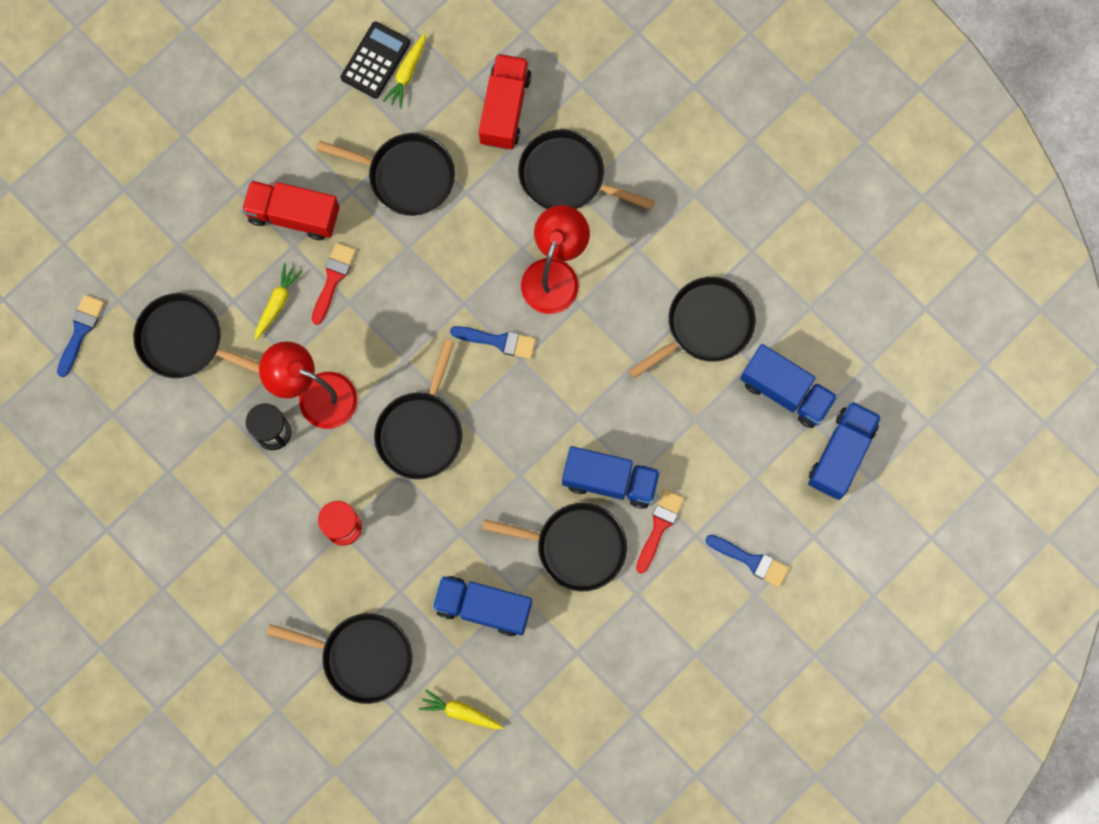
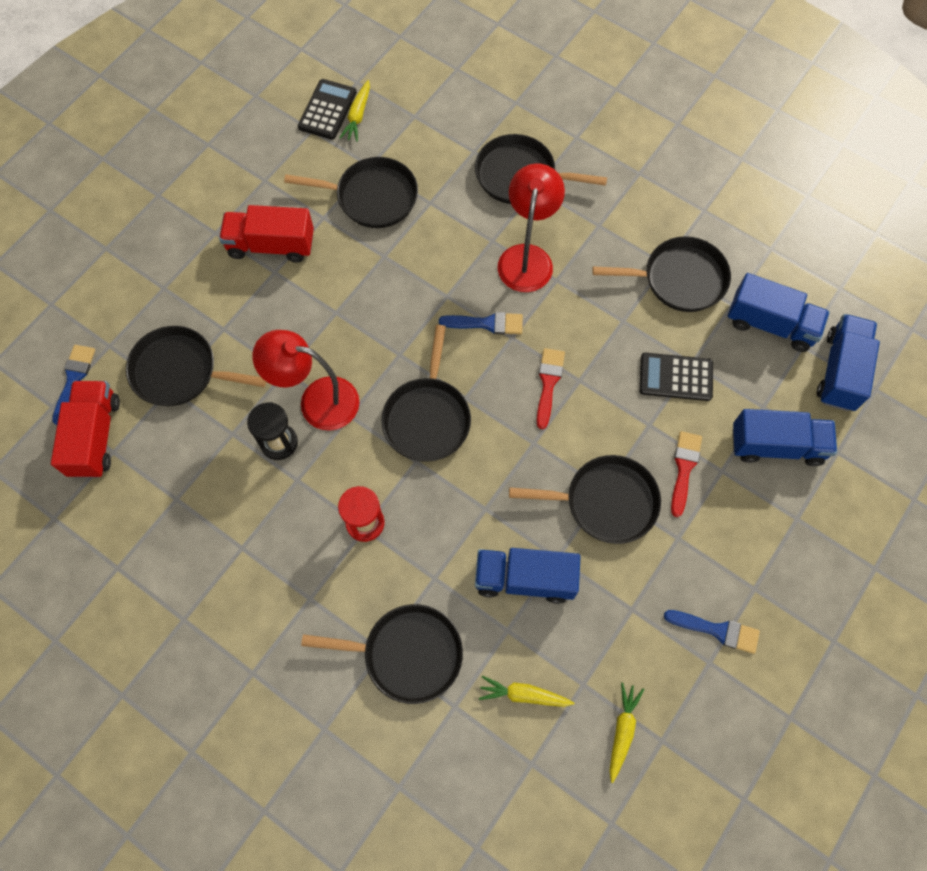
camera: 10 degrees left, 10 degrees down
(277, 303) = (266, 323): yellow carrot -> yellow carrot (622, 731)
(333, 279) = (317, 294): red brush -> red brush (548, 383)
(505, 109) = (452, 130): red truck -> red truck (95, 436)
(609, 480) = (624, 433): blue truck -> blue truck (776, 445)
(675, 431) = (675, 377): none -> black calculator
(705, 325) = (679, 279): black pan -> black pan turned 45 degrees clockwise
(751, 560) = (784, 485): blue brush -> blue brush (717, 630)

